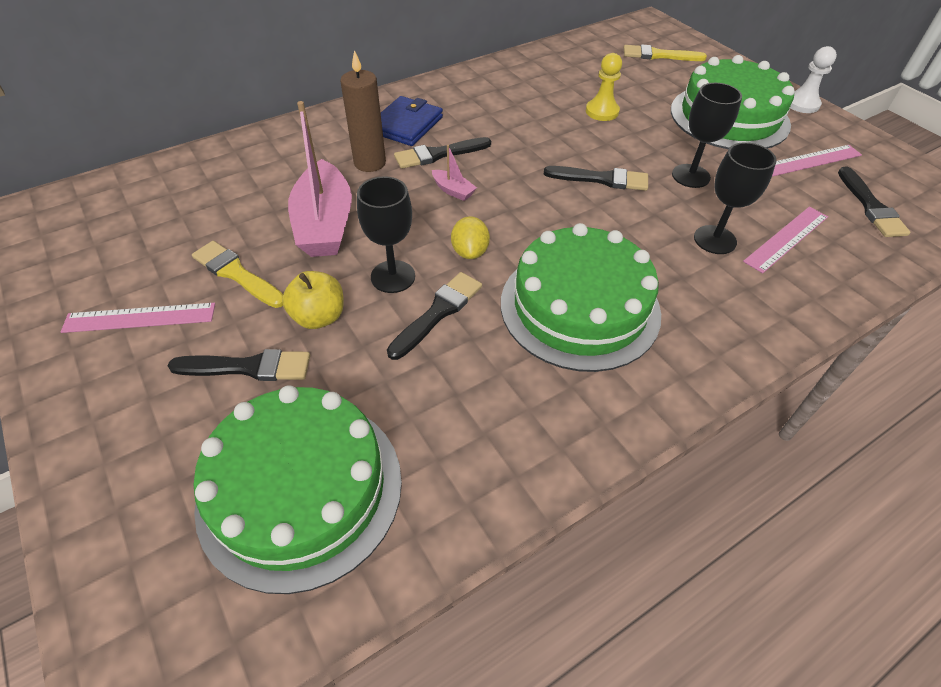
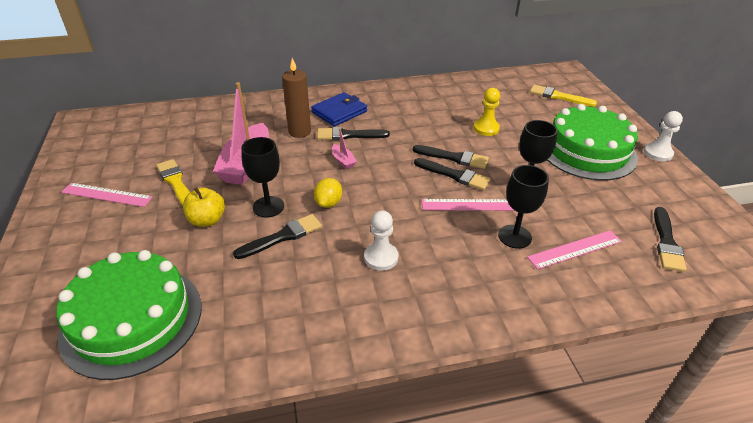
camera: 20 degrees right, 10 degrees down
(247, 367) = (147, 239): black brush -> black brush (453, 158)
(579, 307) = (381, 257): green cake -> white pawn
(811, 161) = (636, 197): pink ruler -> pink ruler (468, 205)

